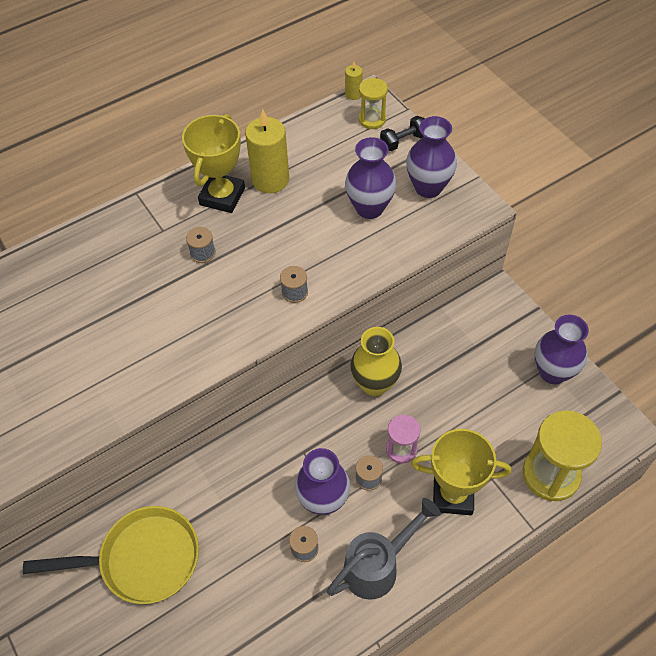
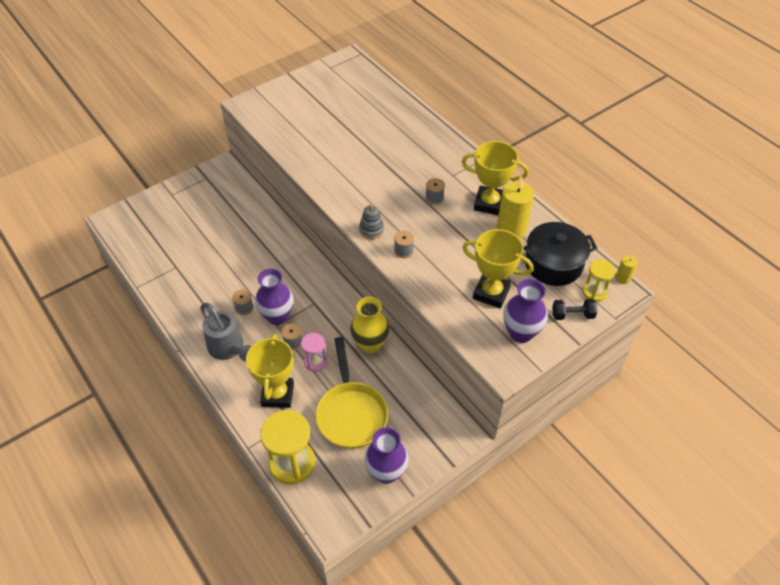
camera: 85 degrees right, 5 degrees down
(142, 559) = (243, 228): yellow pan -> yellow pan (351, 413)
(252, 328) = (371, 230): none -> grey stacking toy
(329, 148) = (553, 264): none -> black pot
(369, 208) = (491, 293): purple vase -> yellow trophy
(403, 141) = (572, 315): black dumbbell -> black dumbbell turned 60 degrees counterclockwise

